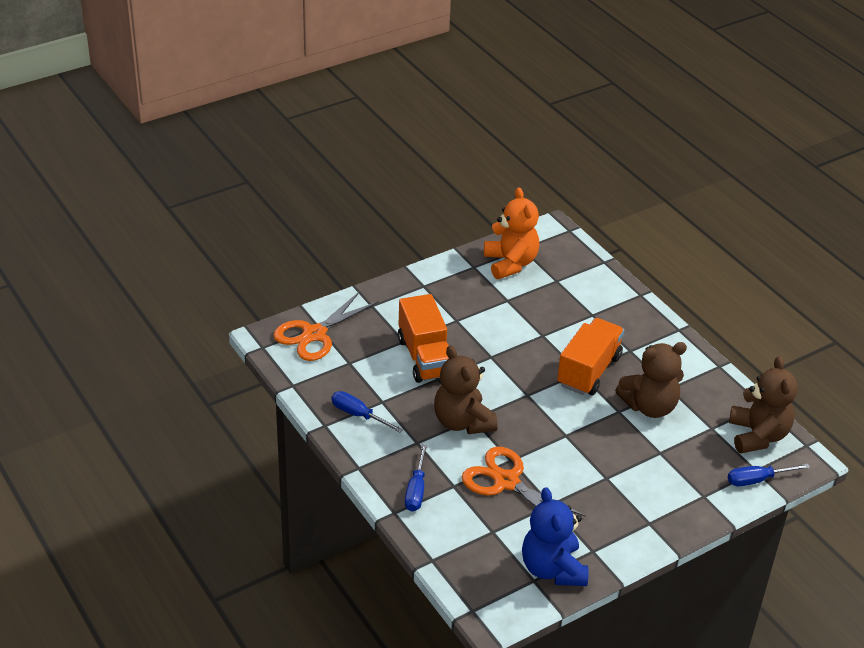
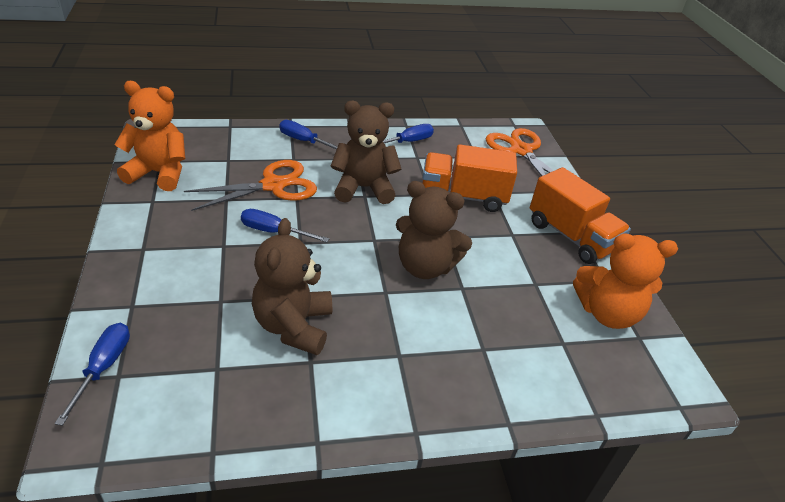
camera: 110 degrees right, 0 degrees up
(552, 569) = (159, 173): blue teddy bear -> orange teddy bear
(566, 455) = (274, 232): none -> blue screwdriver
(589, 371) = (383, 300): orange truck -> orange truck (571, 236)
(757, 436) = (165, 411): brown teddy bear -> brown teddy bear (425, 266)

